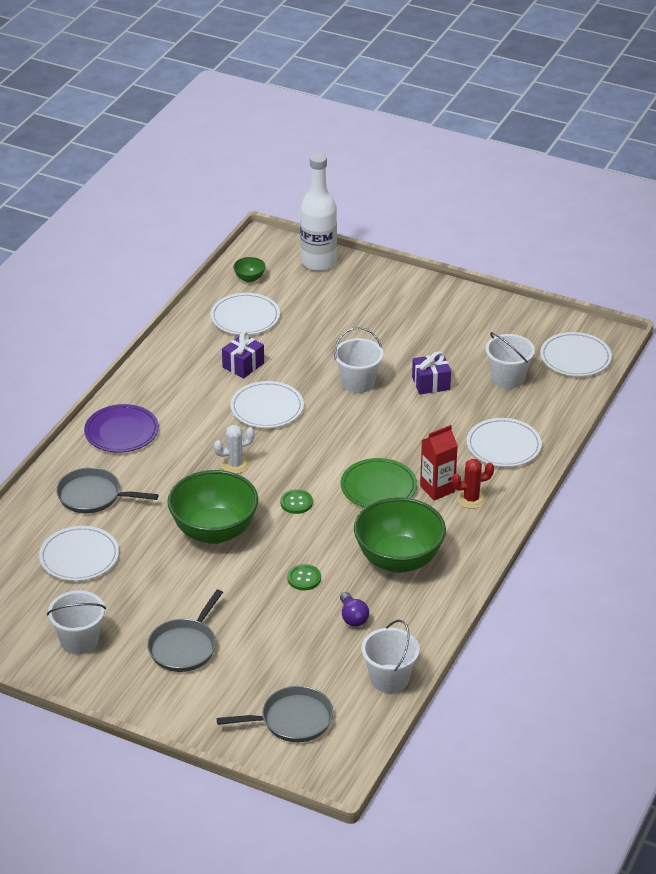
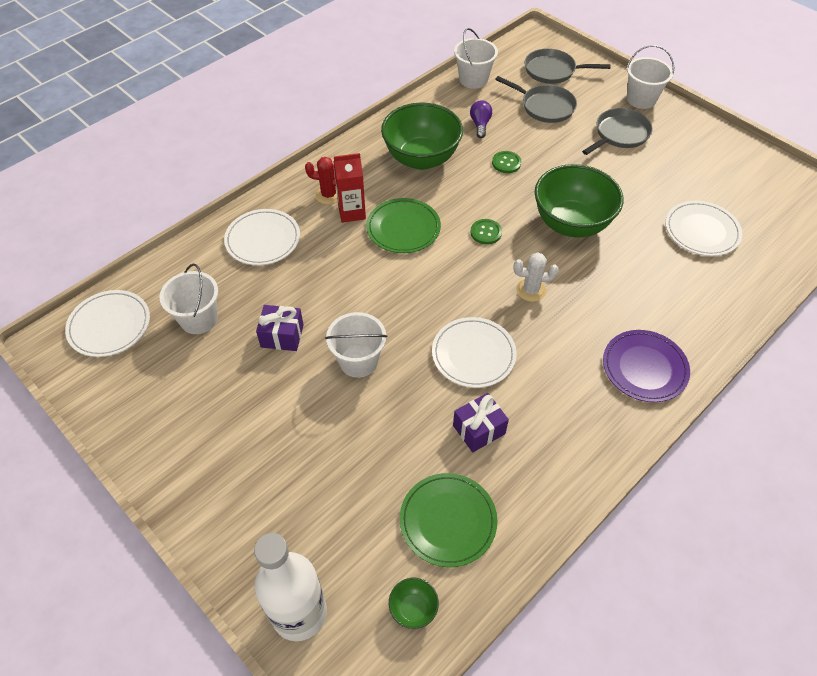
camera: 160 degrees left, 15 degrees up
(79, 640) = (705, 158): white bucket -> white bucket (641, 99)
(93, 496) = (684, 292): grey pan -> grey pan (545, 107)
(245, 317) = (448, 521): white plate -> green plate

